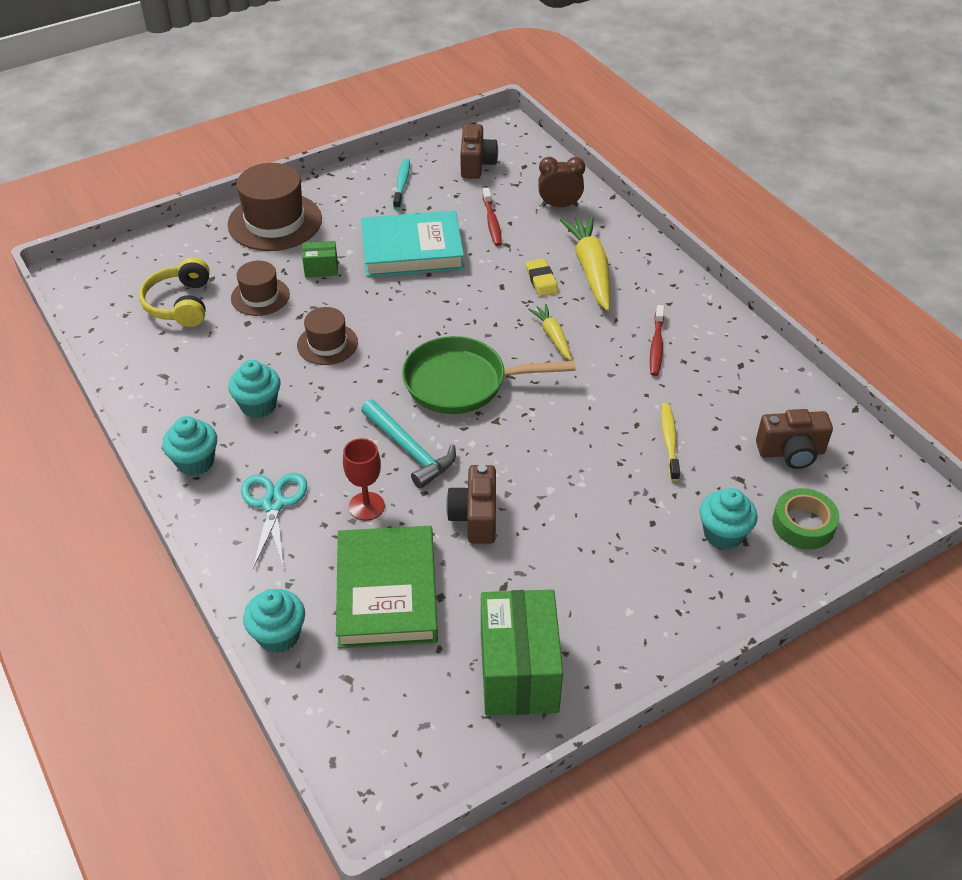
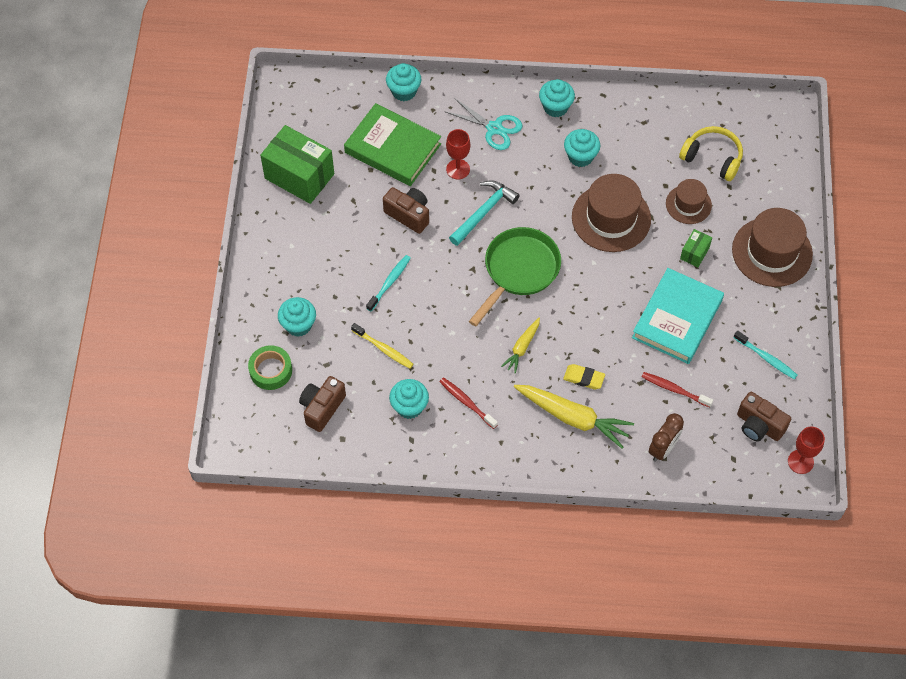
camera: 125 degrees right, 15 degrees up
(327, 344) = (611, 218): brown hat -> brown hat, size x1.72
(410, 450) = (484, 212): turquoise hammer -> turquoise hammer turned 135 degrees clockwise
(487, 133) = (800, 462): none -> red goblet
(553, 336) = (522, 347): yellow carrot -> yellow carrot turned 105 degrees clockwise
(584, 482) = (389, 282): none -> turquoise toothbrush
(709, 385) = (409, 407): none -> turquoise cupcake

